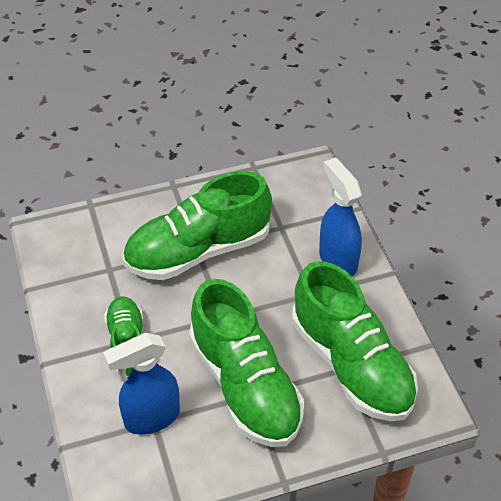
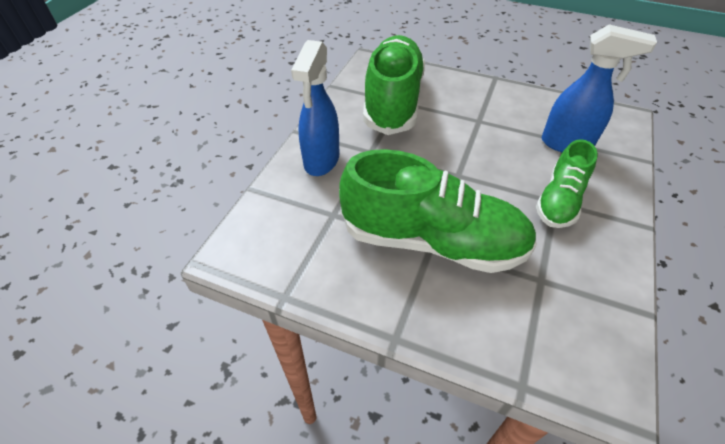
camera: 140 degrees left, 0 degrees up
(245, 385) = (479, 127): green shoe -> none

